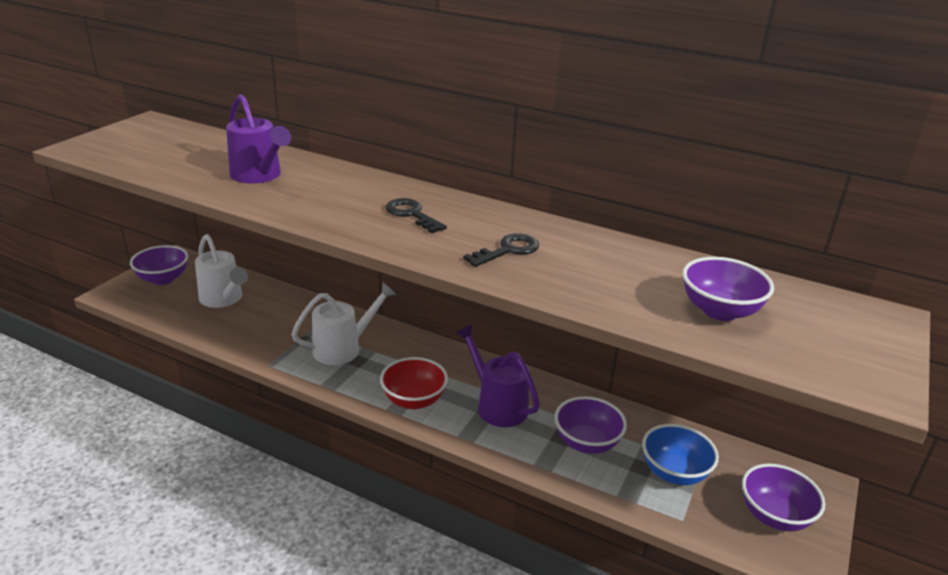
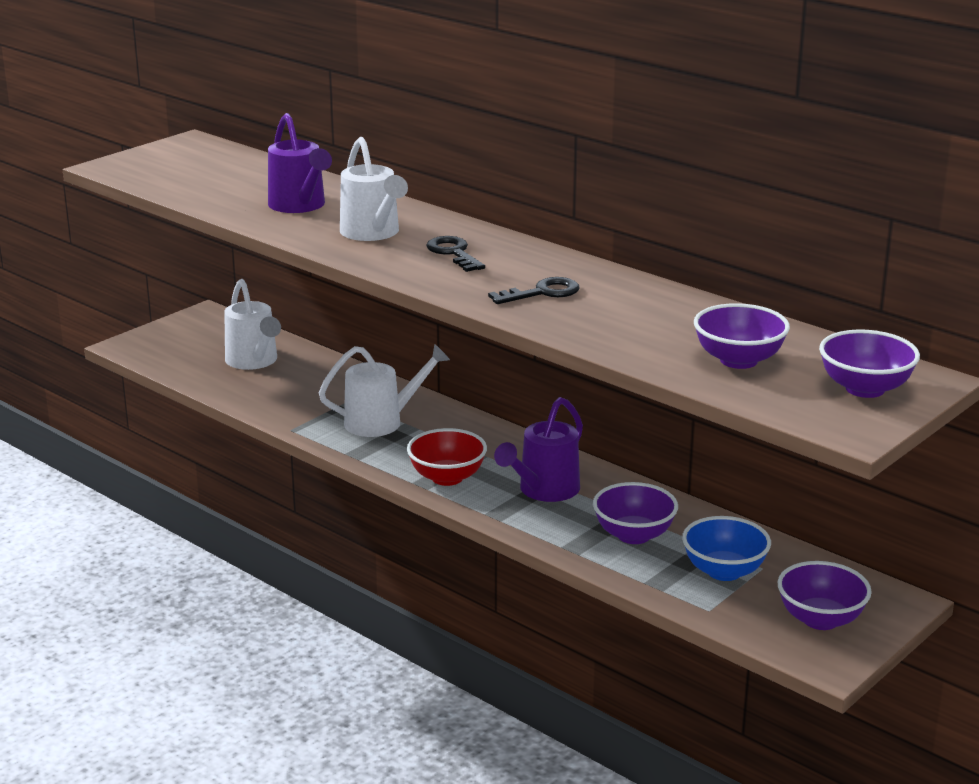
camera: 15 degrees right, 5 degrees down
(163, 279) = (187, 335): purple bowl -> purple bowl (865, 389)
(333, 199) = (373, 233): none -> white watering can
(497, 404) = (543, 491): purple watering can -> purple watering can turned 120 degrees counterclockwise

